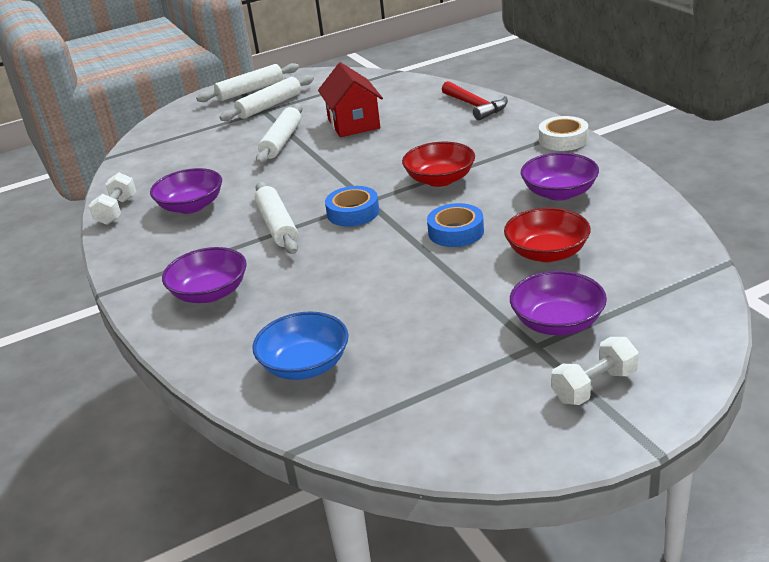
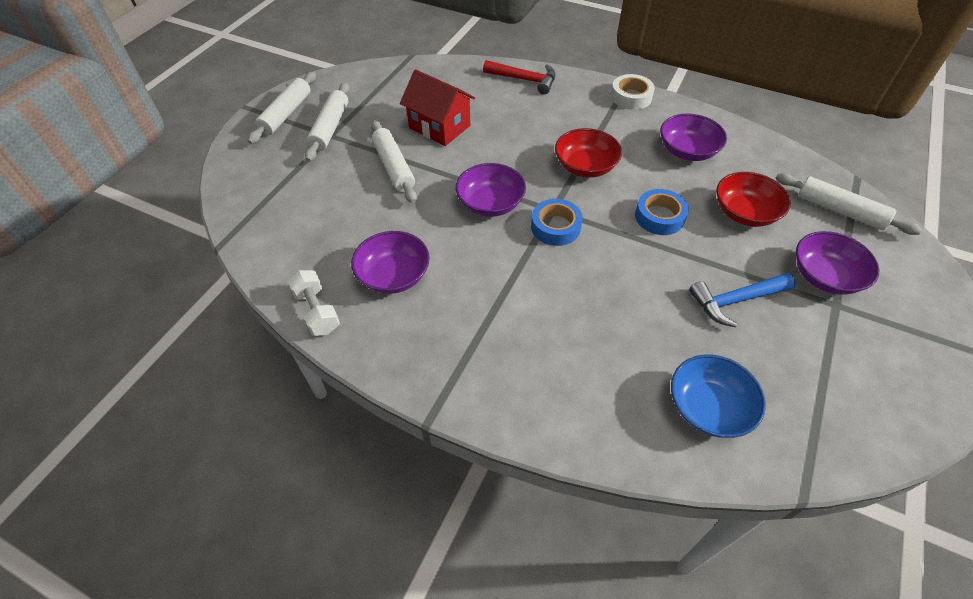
camera: 40 degrees left, 20 degrees up
(210, 293) = (536, 370): purple bowl -> purple bowl (490, 203)
(277, 226) = (506, 267): white rolling pin -> white rolling pin (840, 211)
(437, 309) = (735, 301): none -> blue hammer
(594, 386) = (909, 323): white dumbbell -> none

